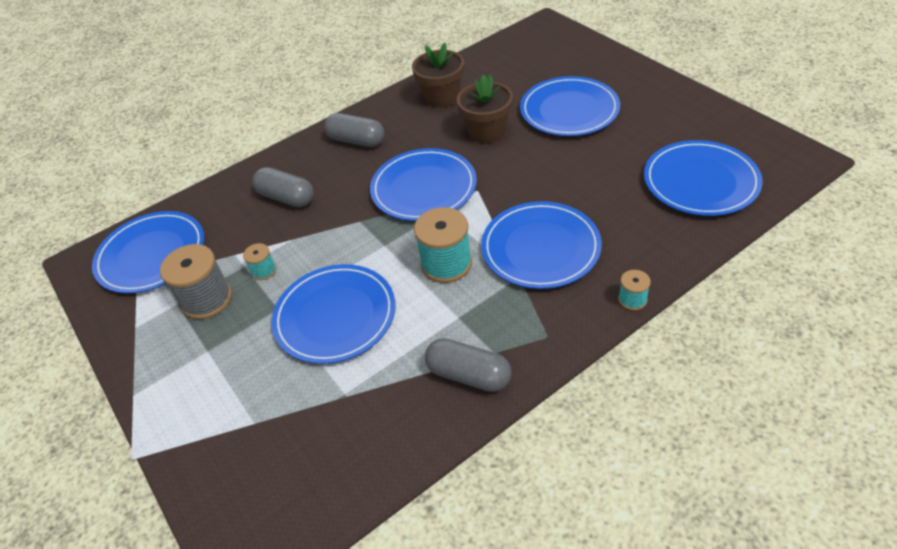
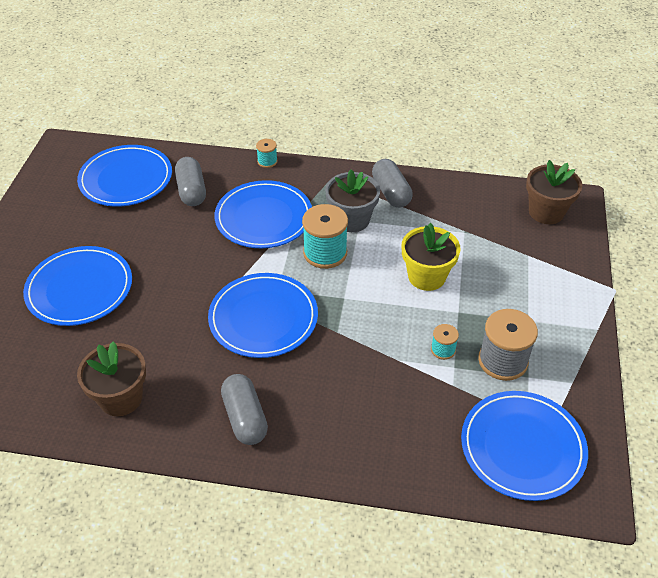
camera: 140 degrees left, 0 degrees up
(286, 198) = (365, 407): grey capsule -> grey capsule (192, 191)
(335, 316) = (426, 276): blue plate -> yellow flower pot
(466, 311) = (351, 220): none -> grey flower pot
(487, 132) = (153, 325): brown flower pot -> brown flower pot (546, 212)

